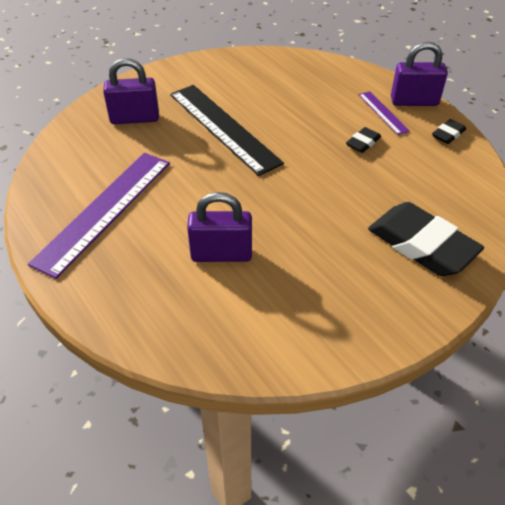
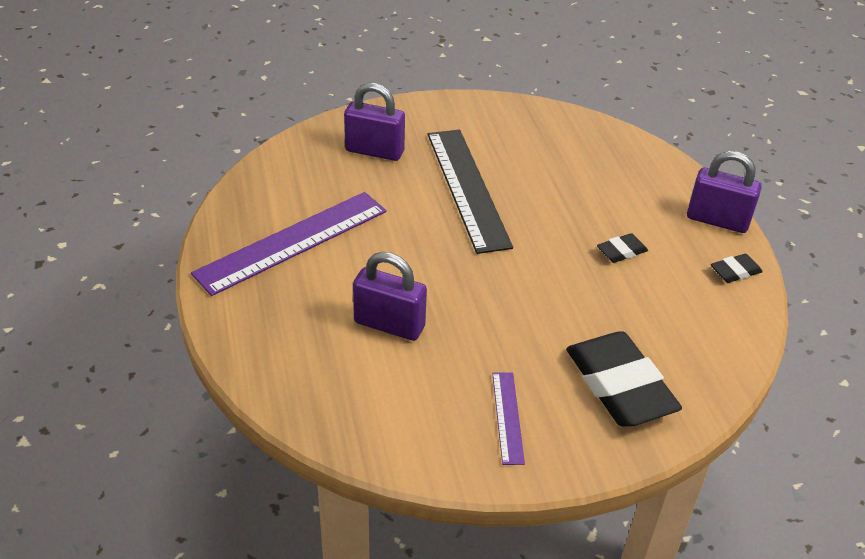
camera: 20 degrees right, 5 degrees down
(383, 112) = (668, 223): purple ruler -> purple ruler (507, 417)

